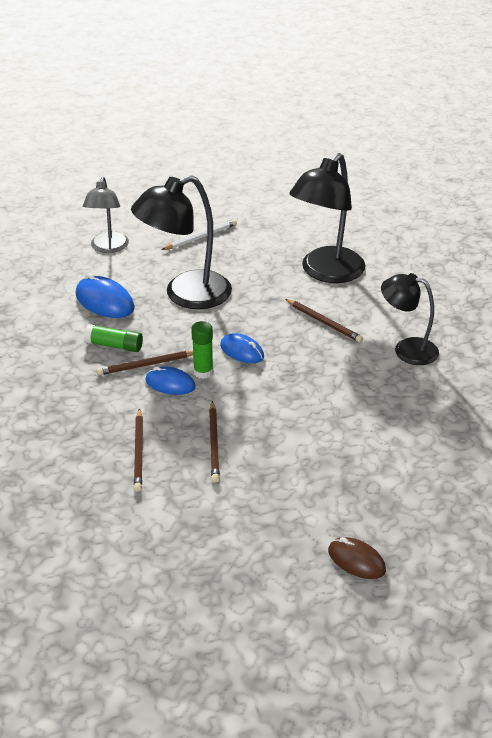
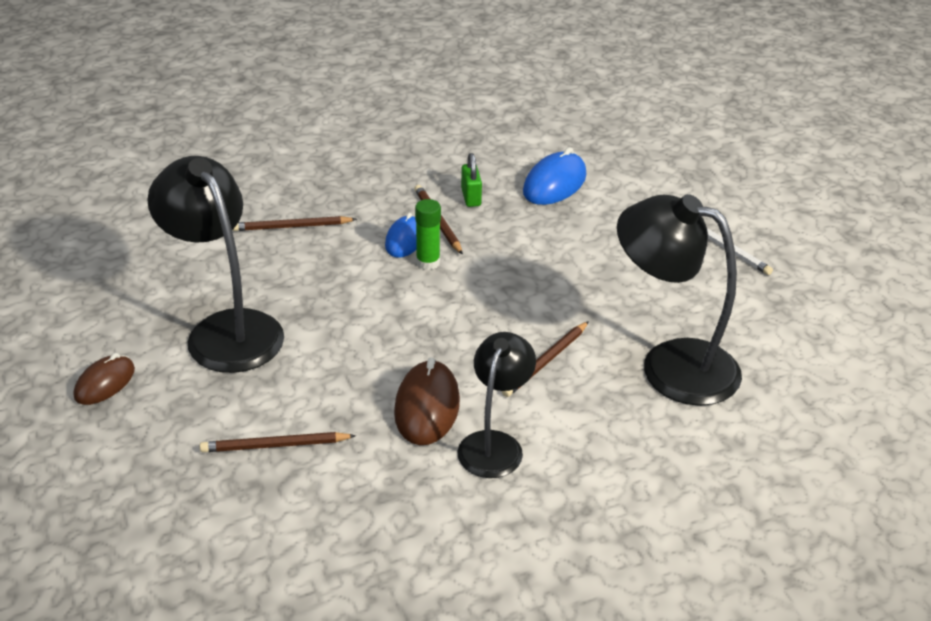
camera: 85 degrees right, 0 degrees up
(108, 248) = (670, 177): grey lamp -> none
(114, 345) = (471, 197): green glue stick -> green padlock
(186, 295) = (582, 241): black lamp -> black lamp (226, 329)
(214, 443) = (302, 276): brown pencil -> brown pencil (275, 445)
(242, 351) = (471, 290): blue mouse -> none
(373, 377) = (427, 407): none -> brown mouse

